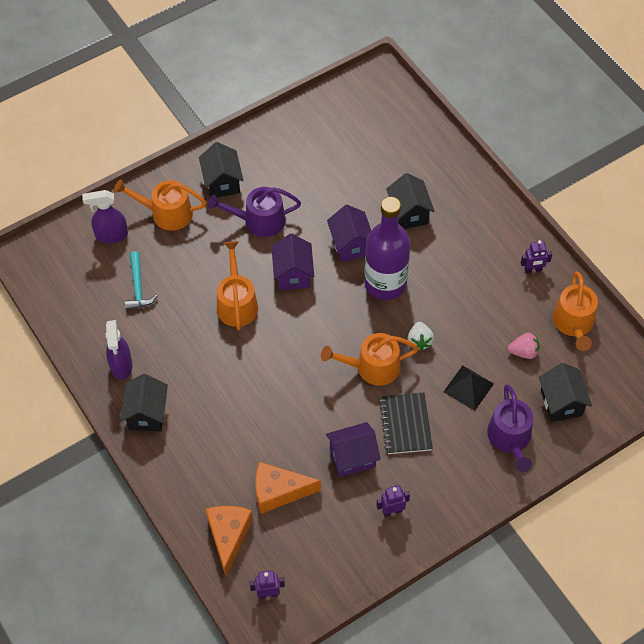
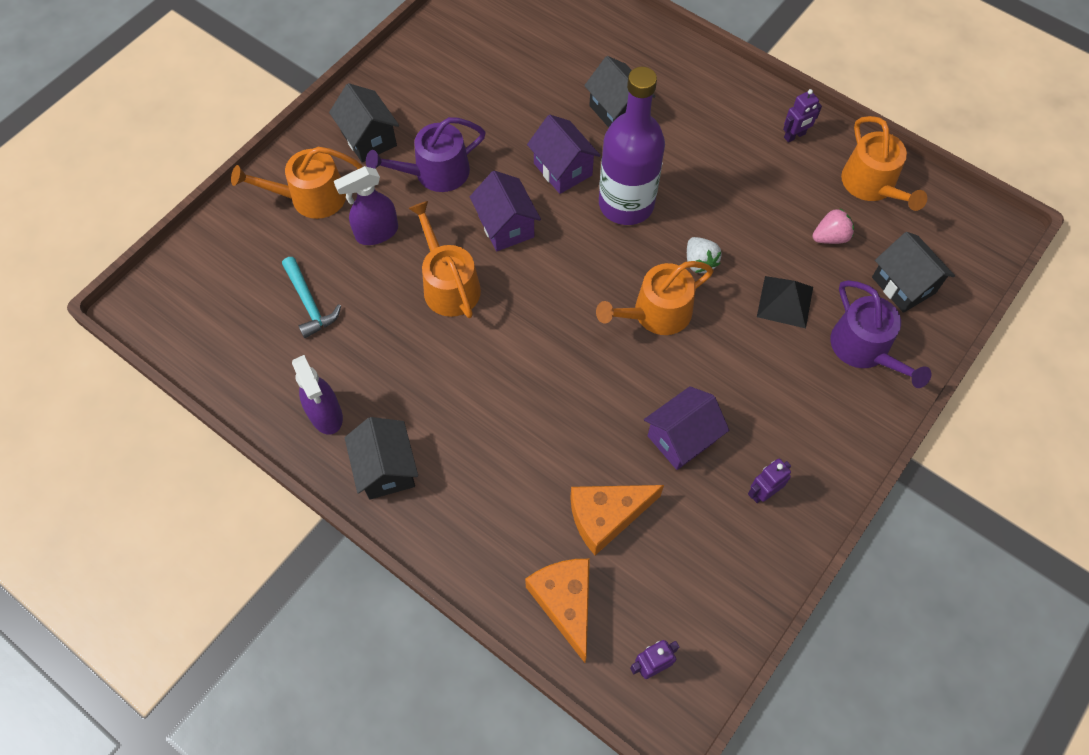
camera: 20 degrees left, 5 degrees up
(111, 235) = (247, 246): purple spray bottle -> purple spray bottle (376, 233)
(405, 424) = (729, 373): black notebook -> none

